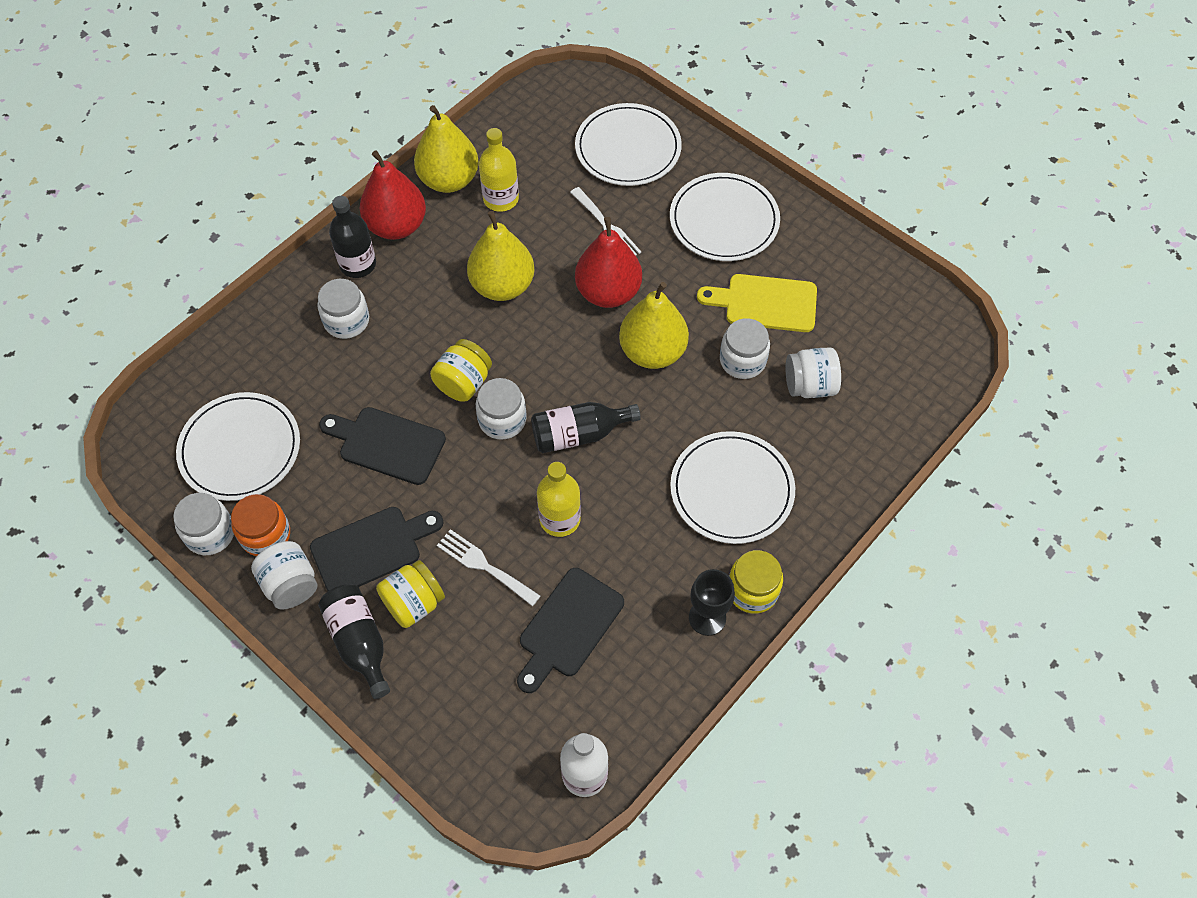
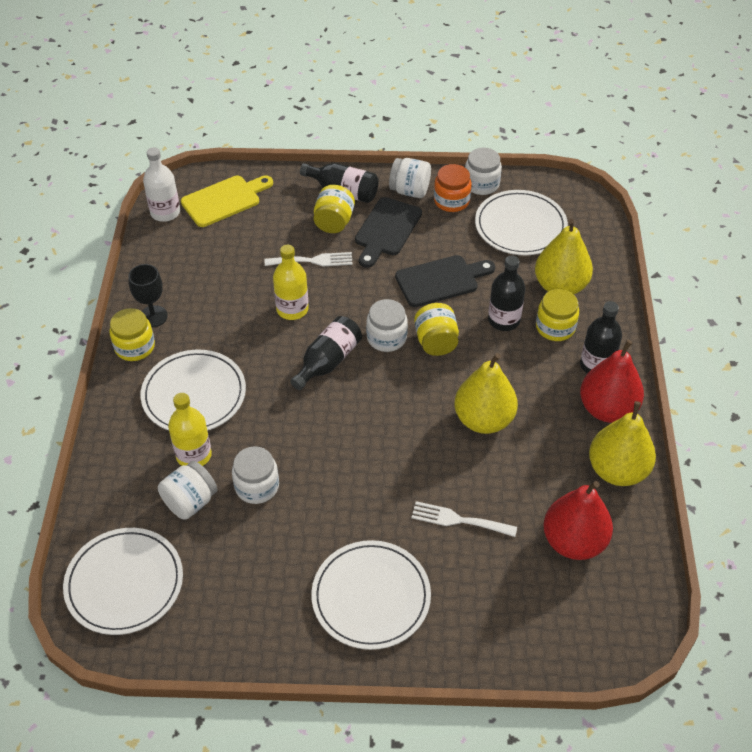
camera: 140 degrees right, 10 degrees down
(346, 321) = (555, 327): white jar -> yellow jar
(380, 360) = (504, 320): none -> black bottle
(501, 199) = (562, 484): yellow bottle -> yellow bottle (194, 455)
(568, 627) = (234, 263): black cutting board -> none
(608, 292) = (404, 468): red pear -> red pear (573, 541)
(628, 148) = (516, 607): white plate -> white plate (124, 583)
(652, 352) = (329, 447): yellow pear -> yellow pear (560, 286)
(765, 303) = (276, 545): yellow cutting board -> yellow cutting board (224, 200)

